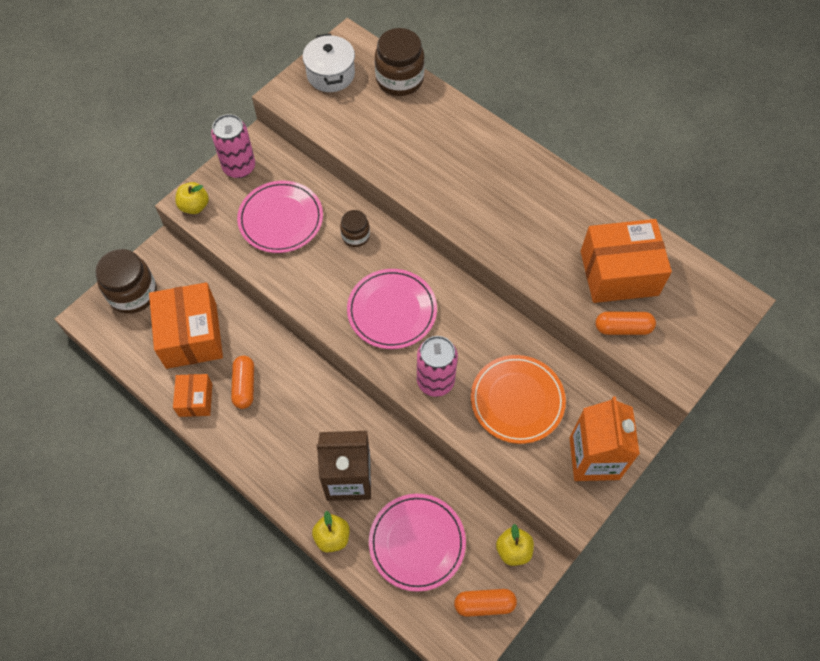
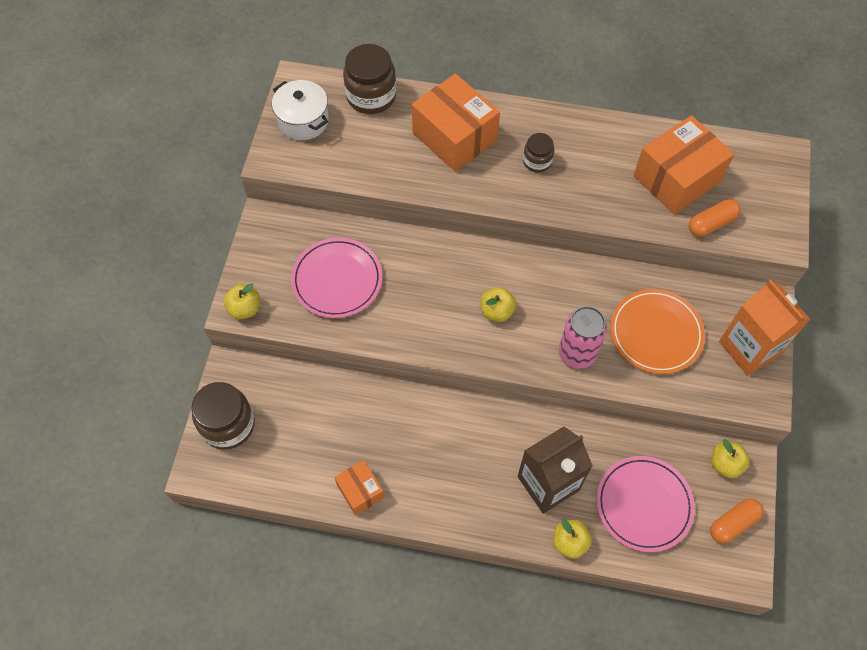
camera: 30 degrees left, 0 degrees up
(191, 335) = (314, 434): orange box -> orange box (454, 137)
(239, 167) = (262, 250): pink can -> none
(244, 386) = (397, 453): orange capsule -> none
(355, 236) = (417, 261): brown jar -> brown jar (537, 161)
(392, 310) = (497, 311): pink plate -> yellow apple

